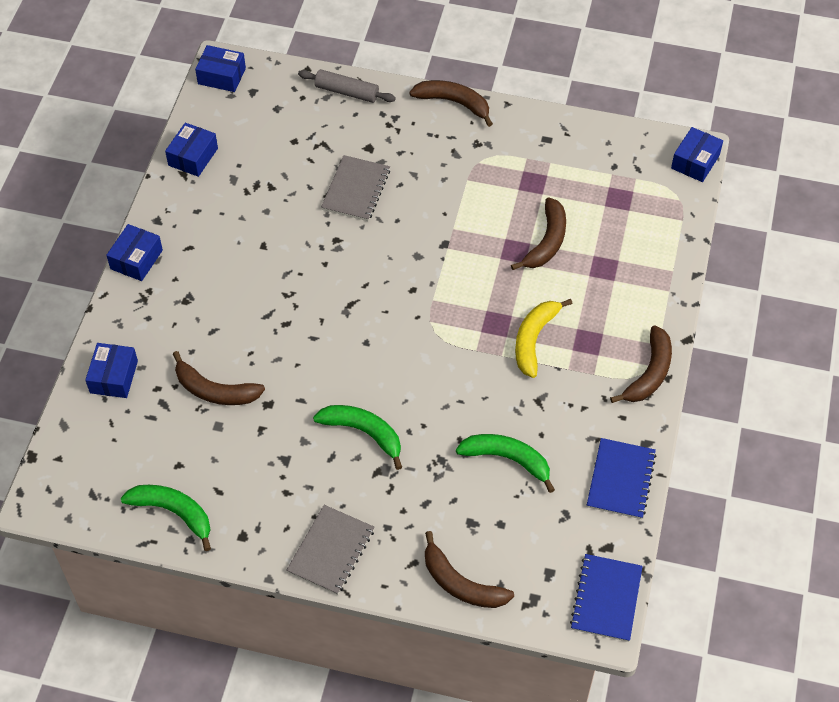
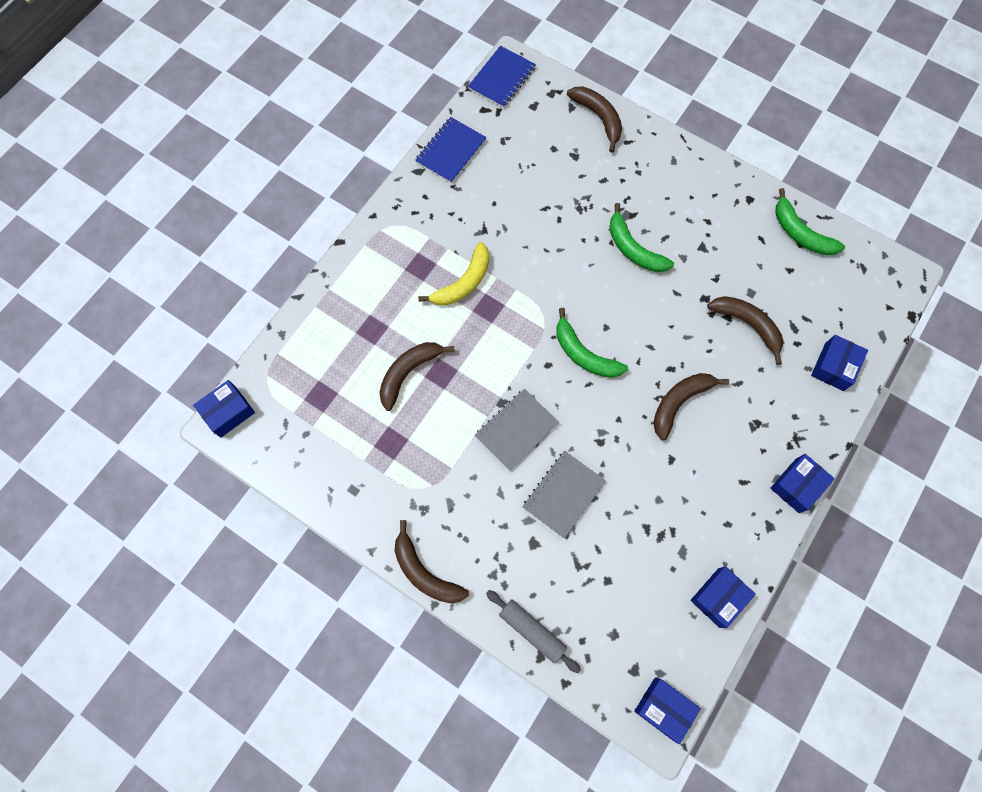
camera: 160 degrees left, 15 degrees up
(331, 551) = (685, 168): grey notebook -> grey notebook (516, 430)
(508, 459) = (528, 192): green banana -> green banana (583, 354)
(649, 373) = (385, 224): brown banana -> brown banana (679, 402)

